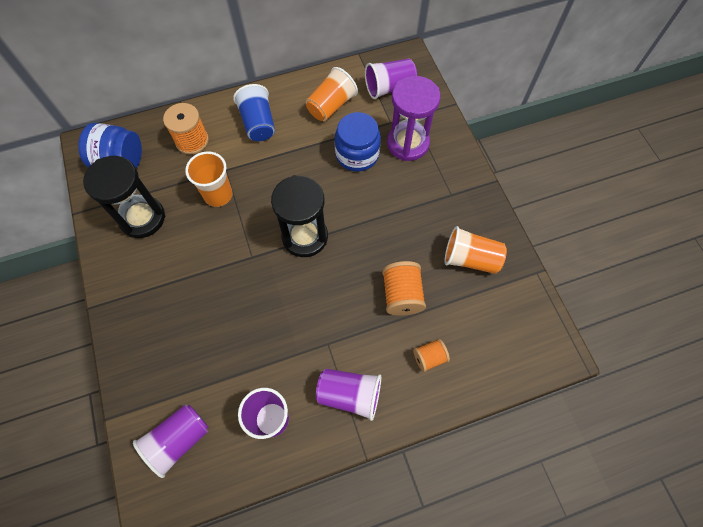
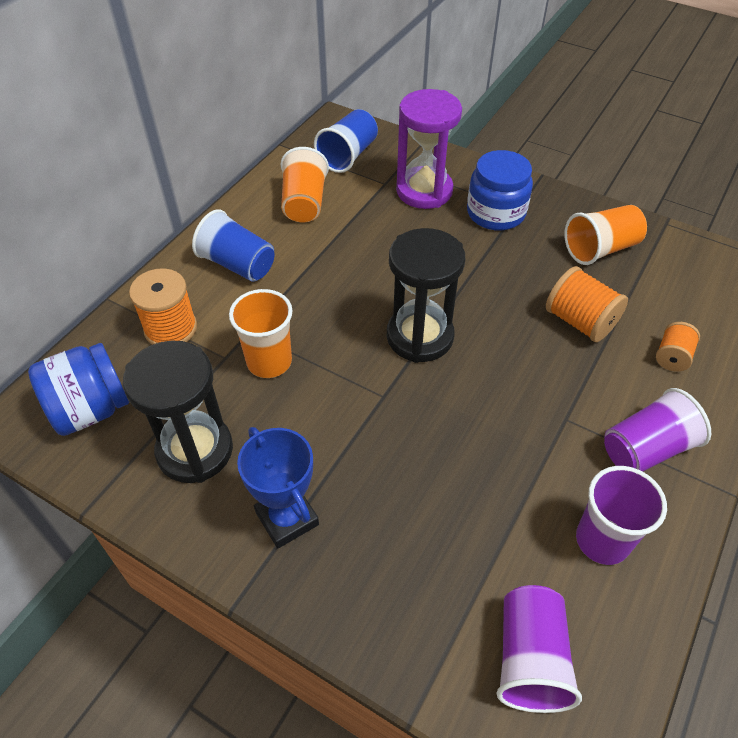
camera: 40 degrees left, 15 degrees down
(147, 285) = (287, 518): none -> blue trophy
(357, 154) = (384, 229): blue jar -> blue jar (496, 213)
(389, 88) = (348, 156): purple cup -> blue cup

